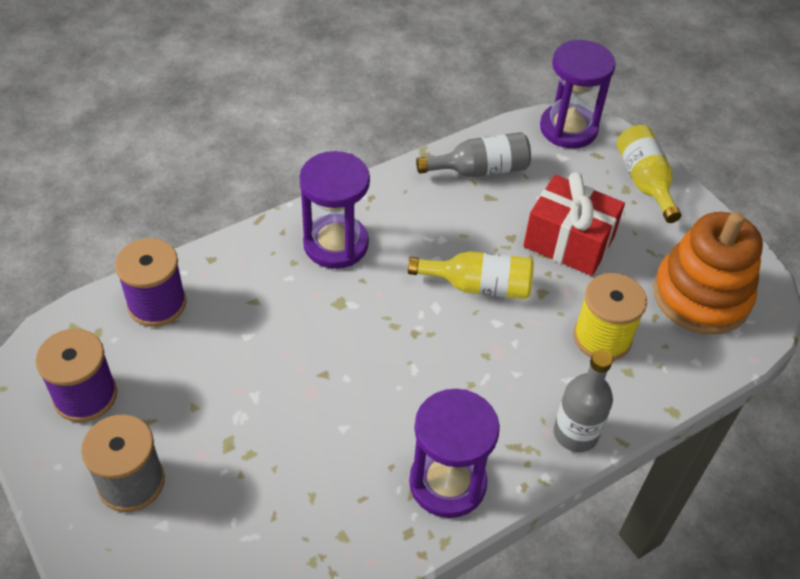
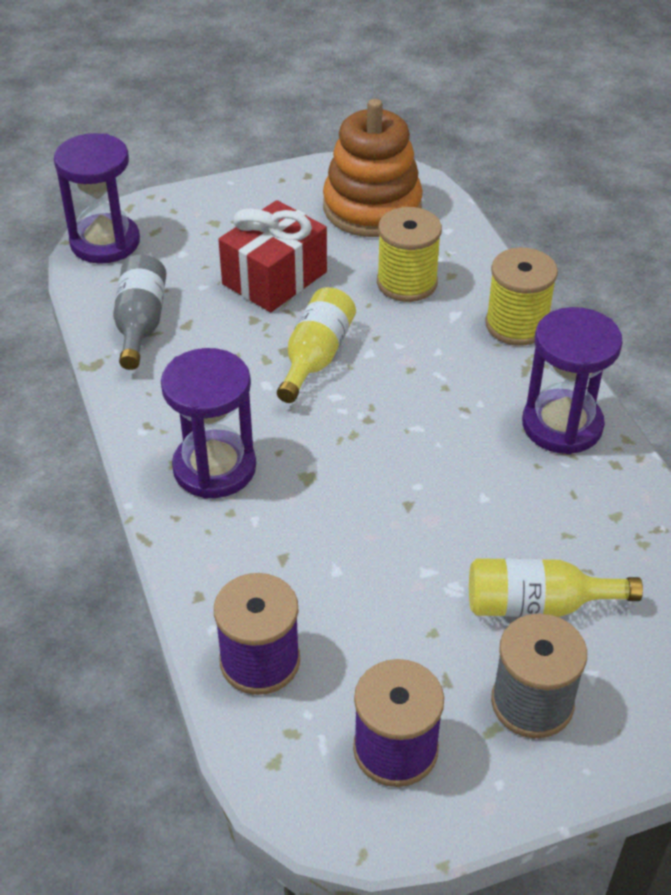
camera: 75 degrees left, 5 degrees down
(575, 433) = (516, 325): grey bottle -> yellow spool
(644, 182) = (209, 207): yellow bottle -> yellow bottle (537, 605)

